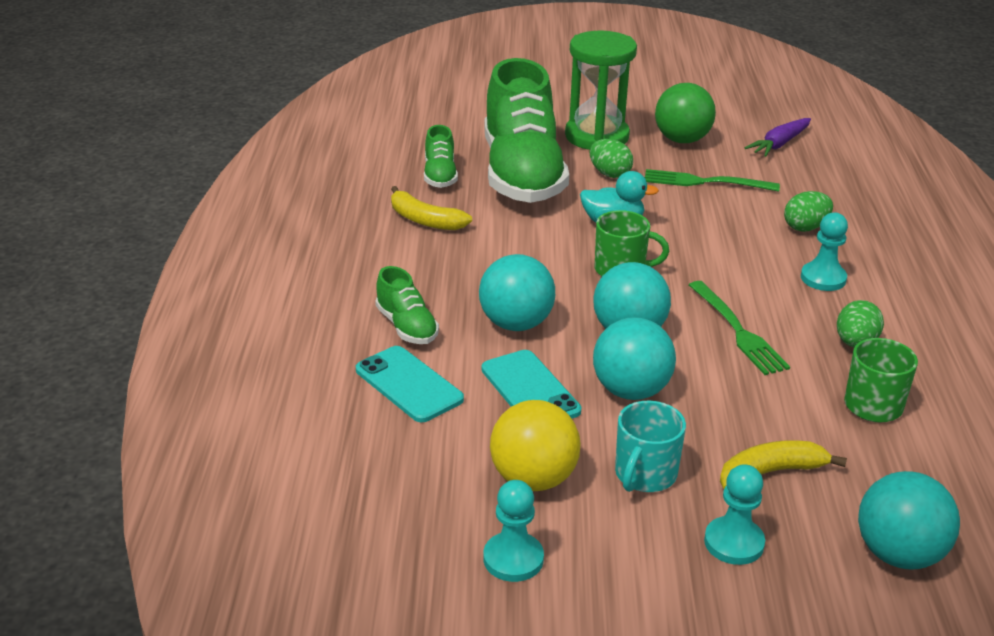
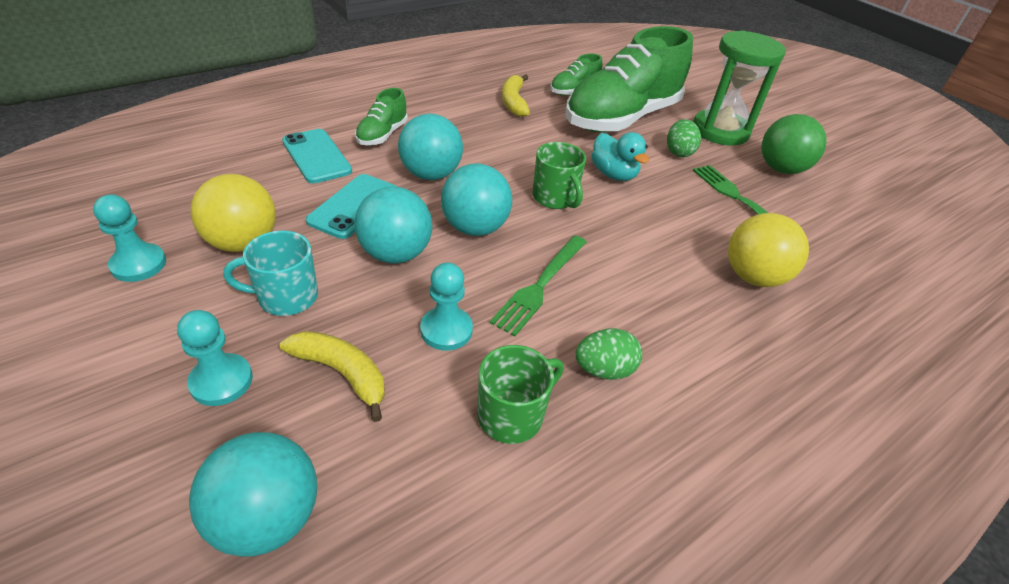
camera: 50 degrees right, 10 degrees up
(408, 385) = (316, 156): turquoise phone -> turquoise phone turned 45 degrees counterclockwise
(779, 144) = (863, 220): purple carrot -> none
(805, 227) = (753, 277): green egg -> yellow ball
(823, 278) = (685, 314): turquoise pawn -> turquoise pawn (446, 330)

